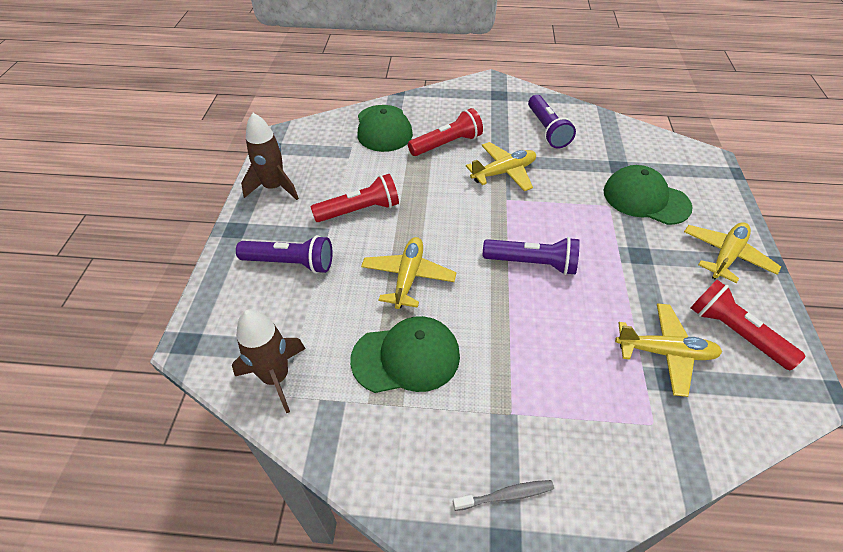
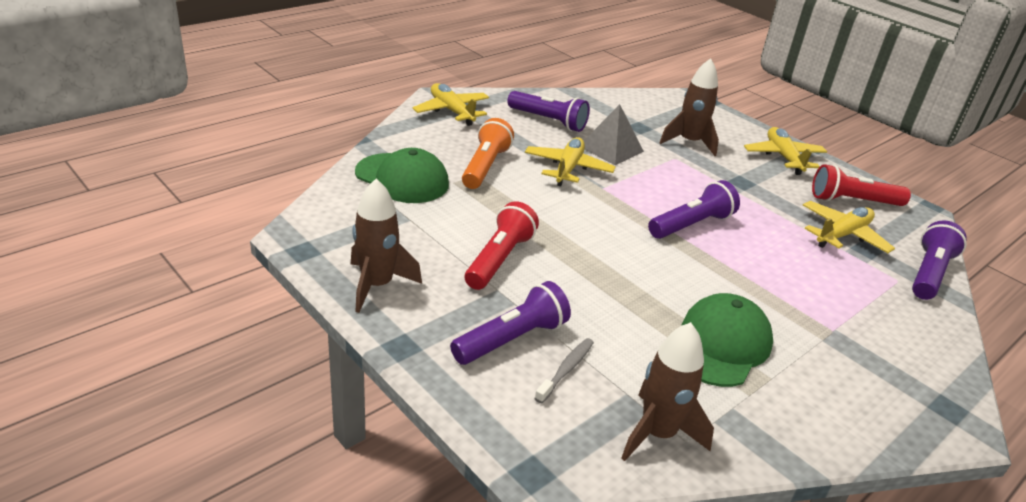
camera: 50 degrees left, 15 degrees down
(408, 277) = (627, 287): yellow plane -> yellow plane (452, 111)
(447, 144) = (485, 166): red flashlight -> orange flashlight
(506, 495) = (905, 381): grey toothbrush -> grey toothbrush (566, 370)
(564, 173) = (611, 148): none -> grey pyramid
(645, 199) = (689, 142): green cap -> brown rocket
(702, 442) = (929, 273): none -> purple flashlight

